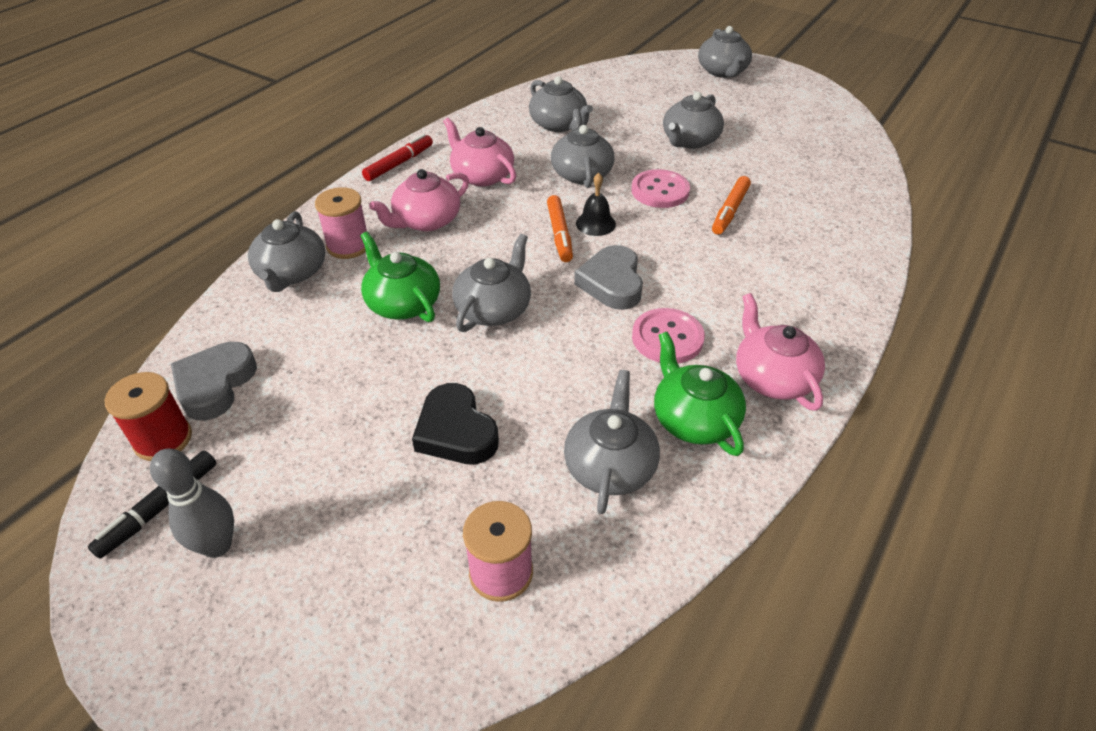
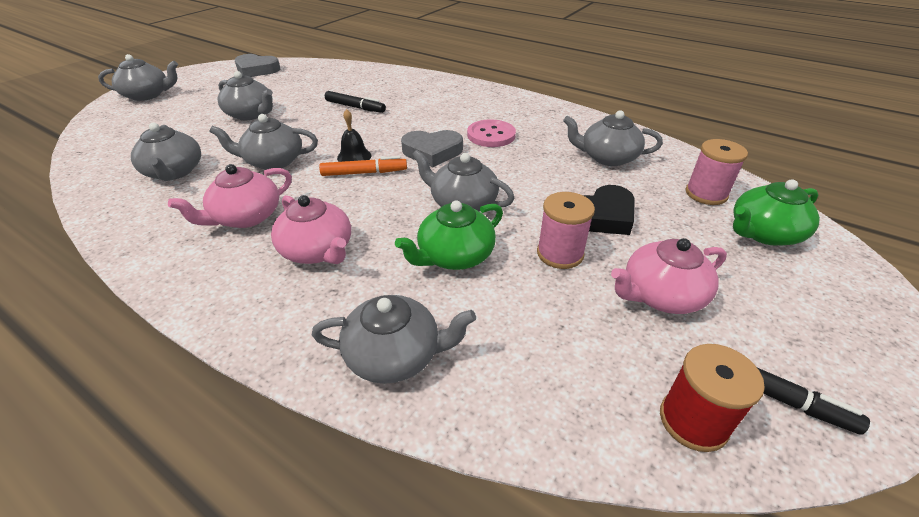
camera: 90 degrees left, 5 degrees down
(215, 384) = (598, 390): grey heart -> grey heart (257, 70)
(217, 545) = (780, 337): grey bowling pin -> none
(348, 246) = (349, 308): pink spool -> pink spool (560, 253)
(399, 163) = (180, 282): red marker -> none
(559, 124) = (174, 172): grey teapot -> grey teapot turned 105 degrees clockwise
(660, 191) = (318, 129): pink button -> none
(693, 419) = (560, 131): green teapot -> green teapot (763, 233)
(730, 211) = (355, 107): orange marker -> black marker
(772, 377) = (521, 108): pink teapot -> pink teapot (660, 295)

